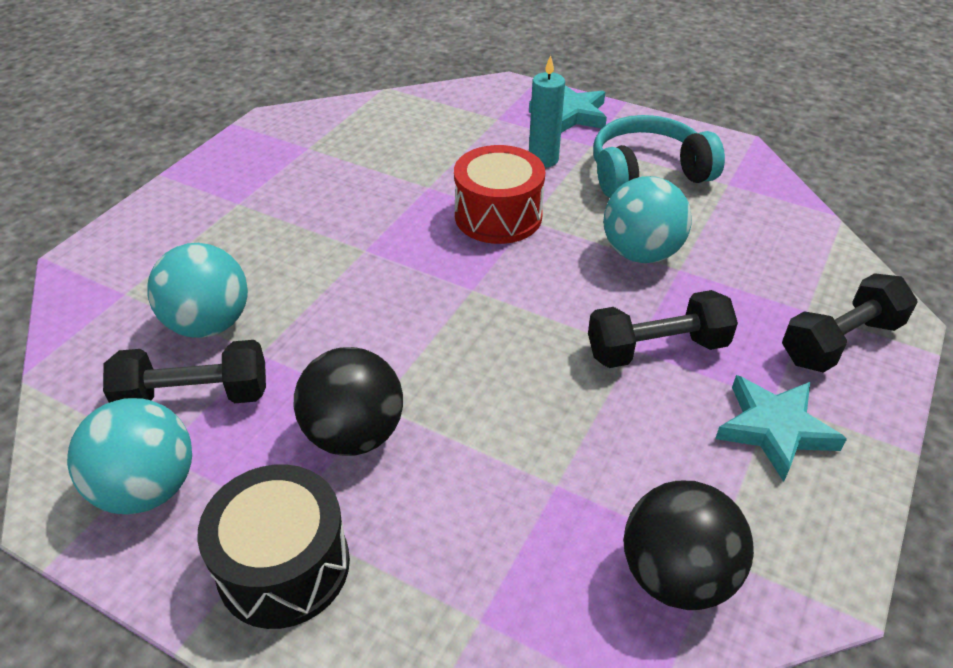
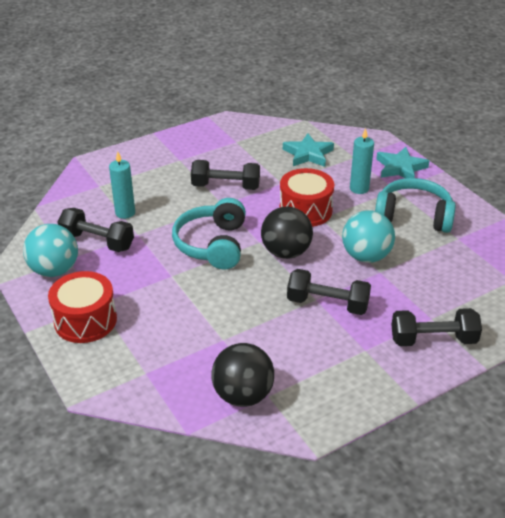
camera: 30 degrees right, 5 degrees down
(209, 324) = (125, 213): turquoise ball -> turquoise candle
(284, 566) = (85, 320): black drum -> red drum
(348, 220) = (226, 186): none -> black dumbbell
(354, 434) = (152, 283): black ball -> black ball (286, 252)
(403, 322) = (212, 244): none -> turquoise headphones
(774, 429) = (351, 362): turquoise star -> turquoise star (308, 154)

